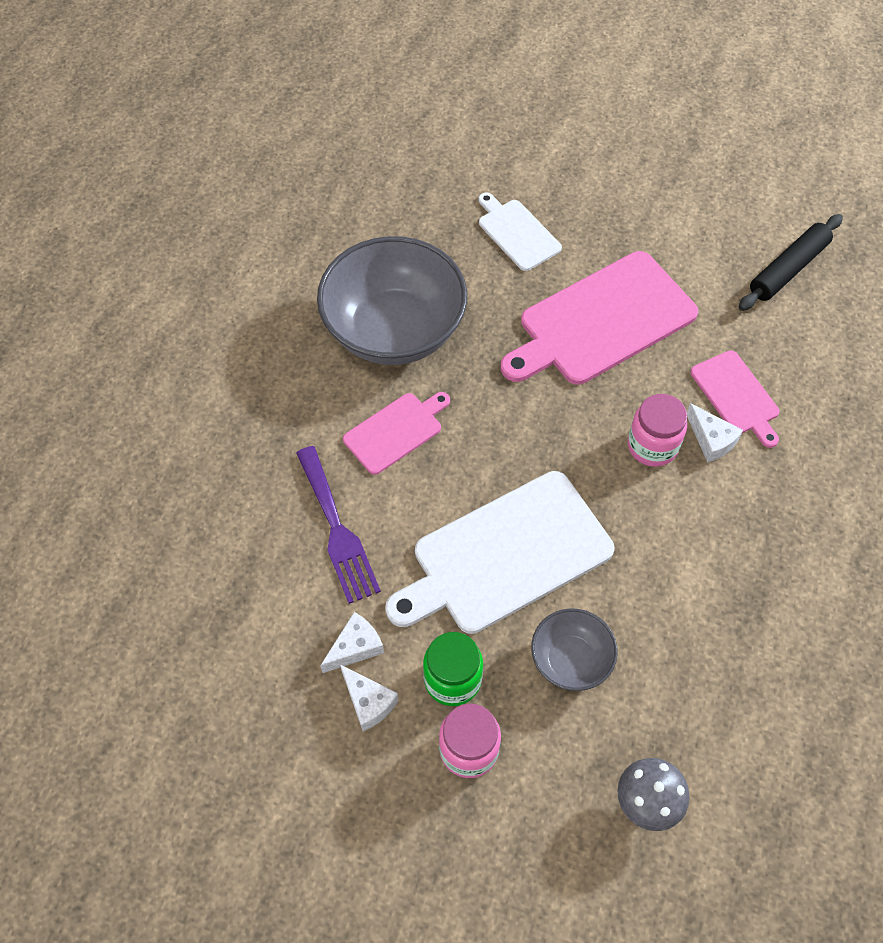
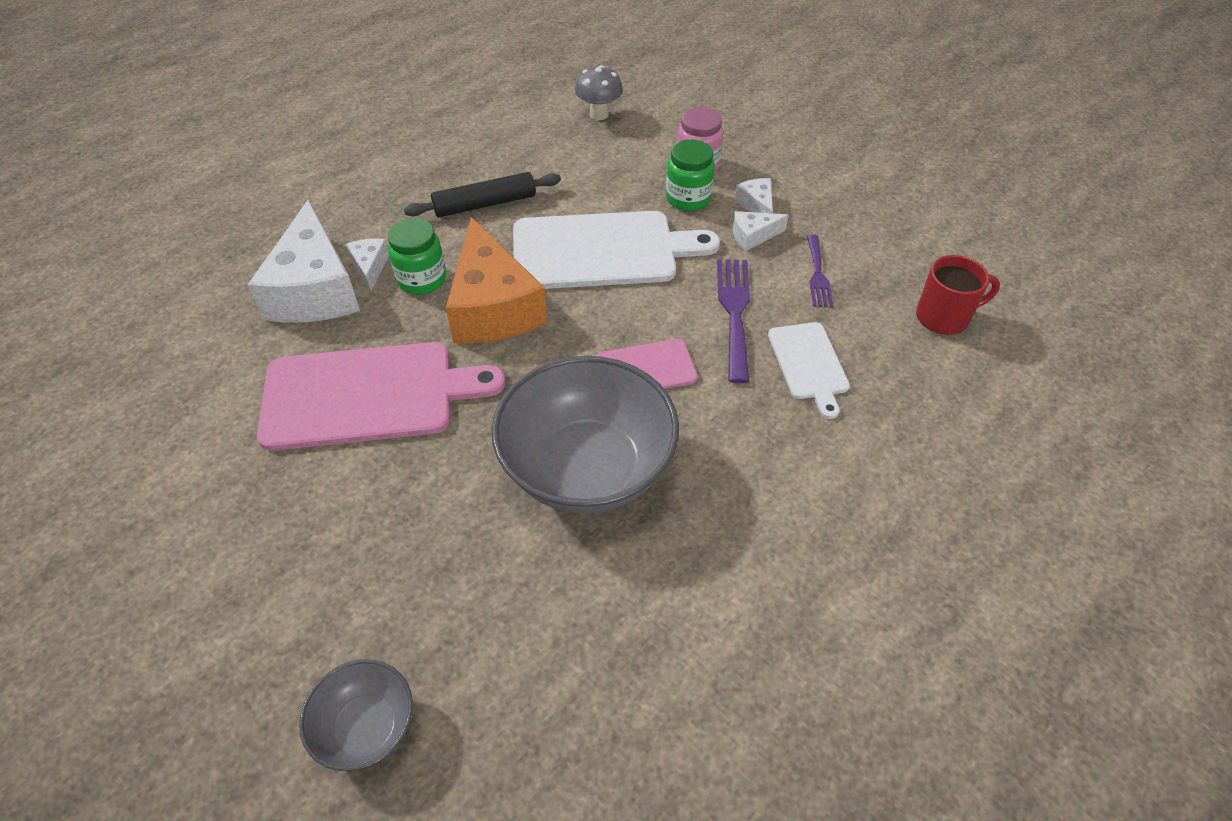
camera: 155 degrees left, 10 degrees down
(125, 609) = (944, 317): none -> red mug
(268, 616) = (818, 275): none -> purple fork
(517, 233) = (369, 533): white cutting board -> white cutting board (809, 364)
(565, 443) = (493, 307): none -> orange cheese
(570, 660) = (596, 183): grey bowl -> grey bowl (366, 727)
(652, 446) = (422, 280): pink jar -> green jar
(736, 396) = (314, 289): pink cutting board -> white cheese
(788, 269) = (141, 375): black rolling pin -> black rolling pin (485, 204)

